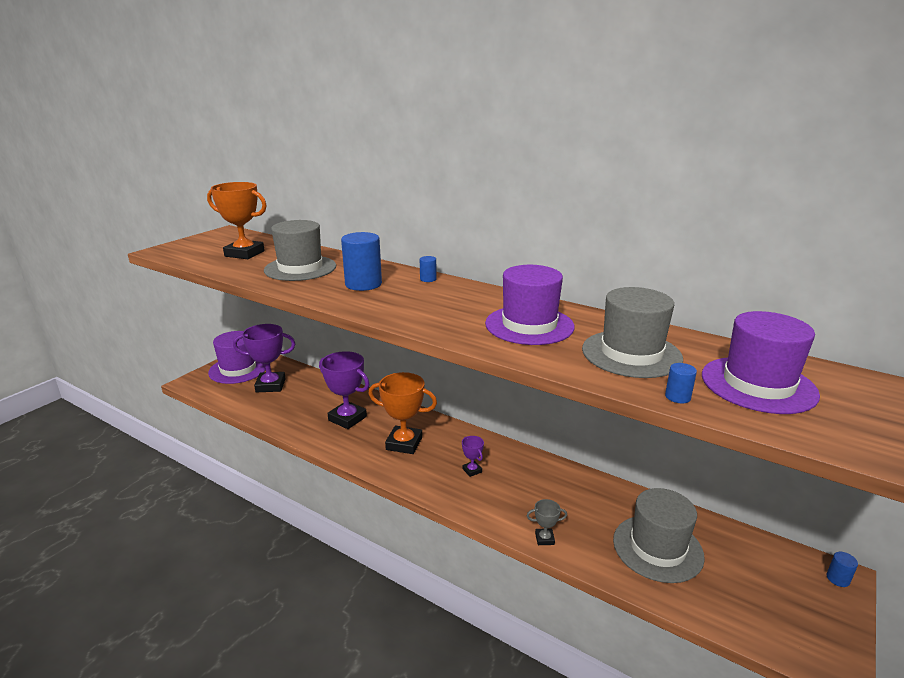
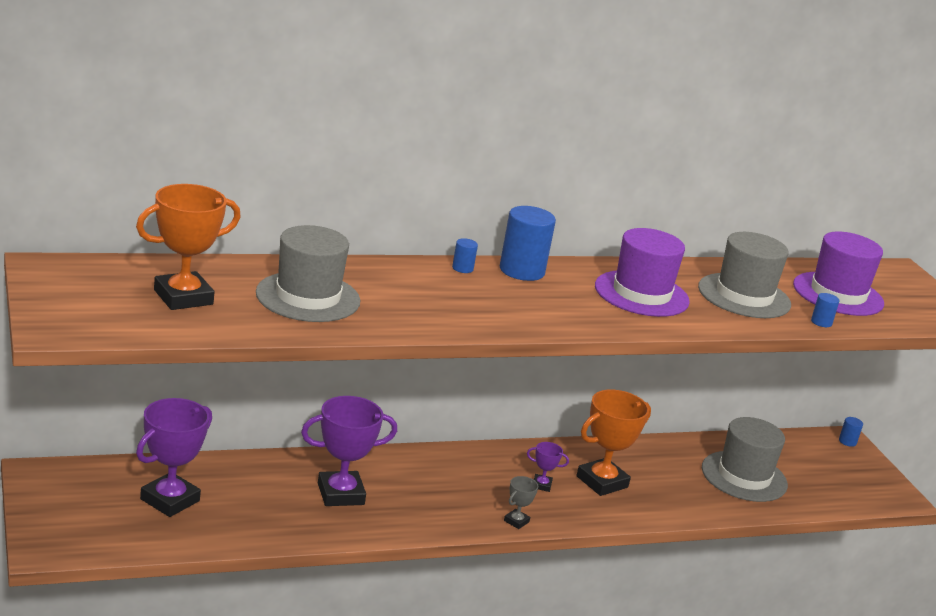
camera: 55 degrees left, 0 degrees up
(238, 369) = (75, 500): purple hat -> none
(363, 284) = (422, 296): blue cylinder -> blue cylinder (522, 271)
(404, 443) = (443, 491): orange trophy -> orange trophy (602, 482)
(544, 539) = (675, 511): grey trophy -> grey trophy (516, 521)

